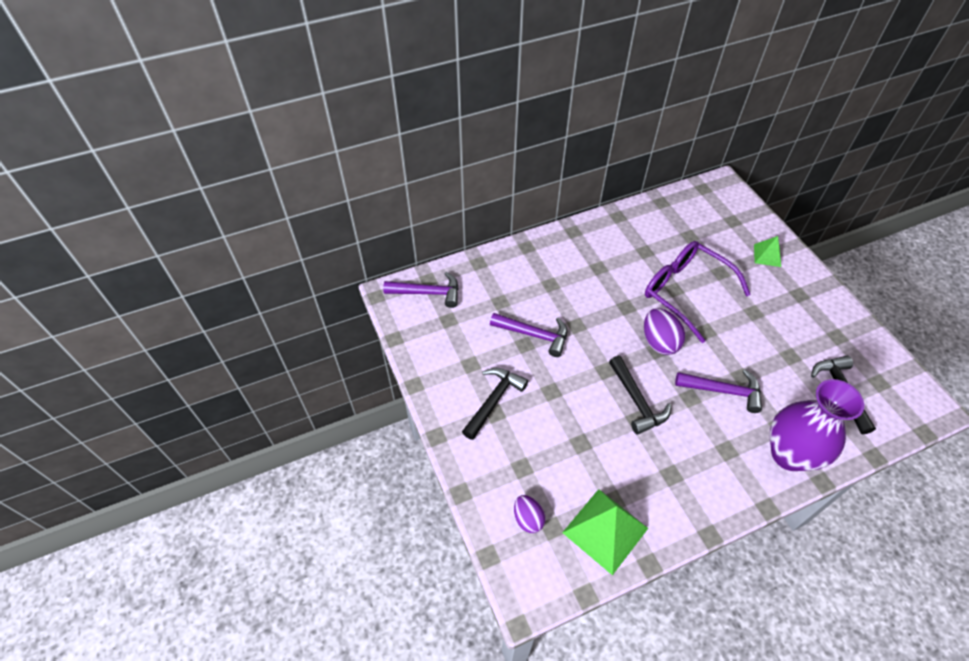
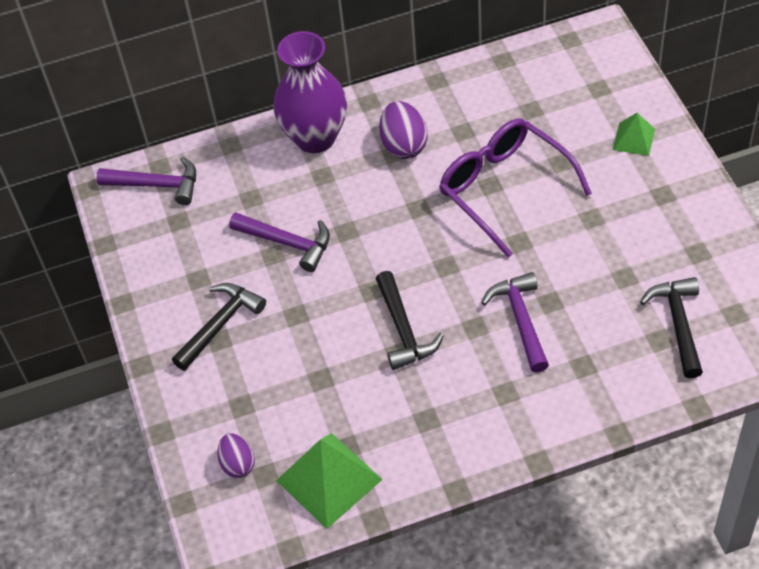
camera: 10 degrees right, 0 degrees up
(659, 342) = (451, 255): purple egg -> purple egg (404, 145)
(723, 391) = (521, 320): purple hammer -> purple hammer turned 120 degrees counterclockwise
(789, 454) = (584, 400): purple vase -> purple vase (315, 138)

